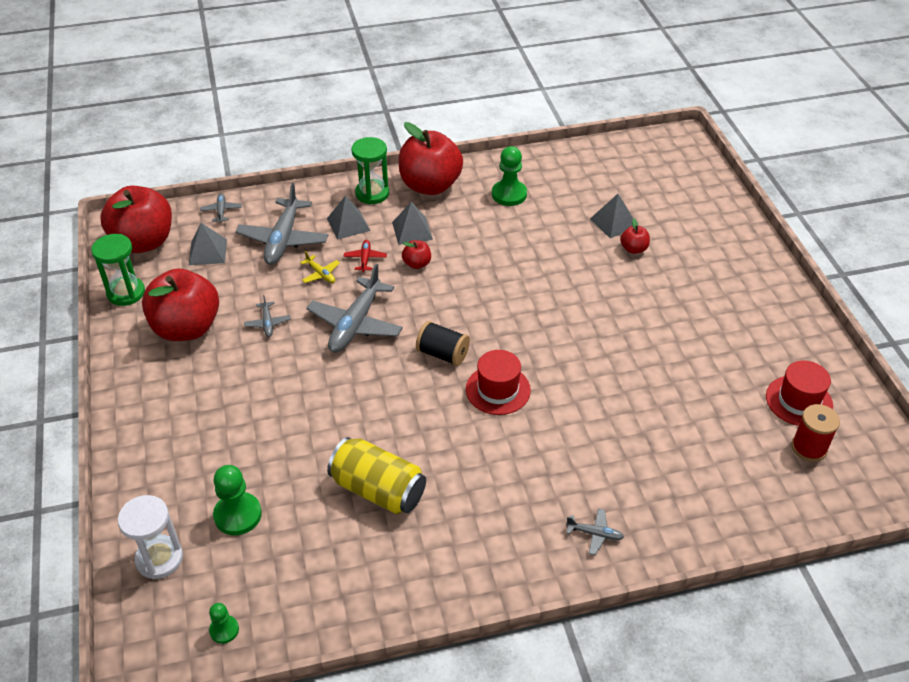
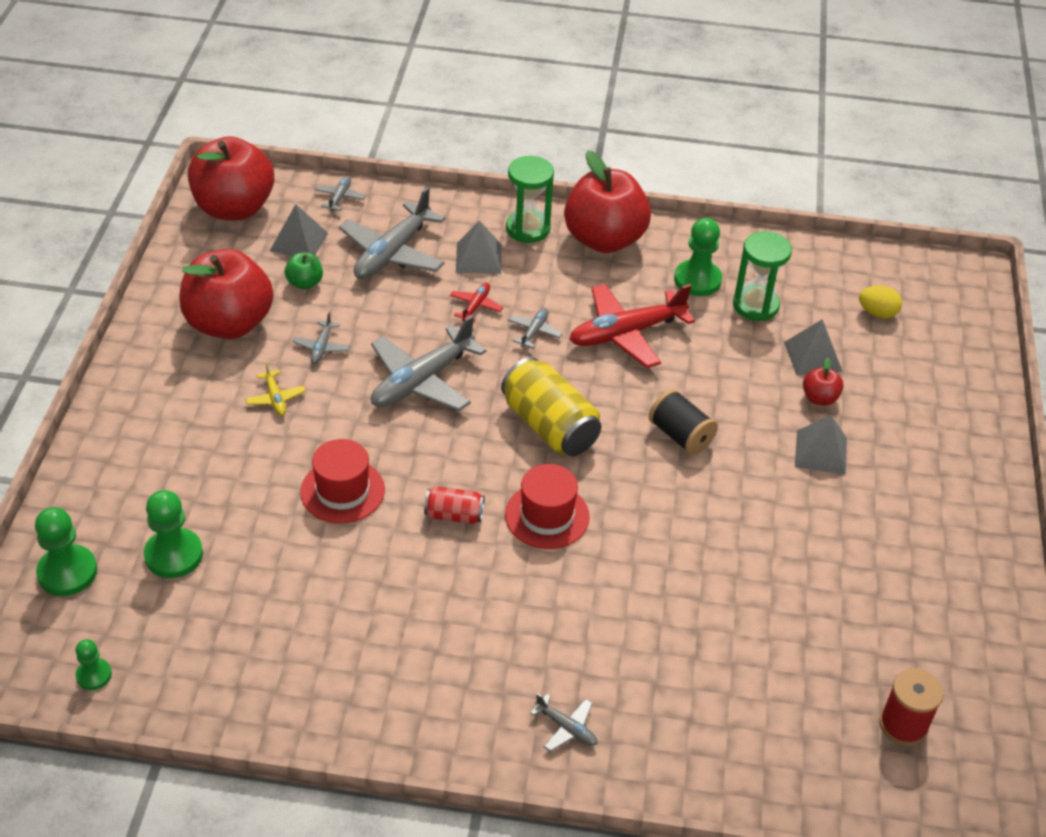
camera: 20 degrees right, 0 degrees up
(126, 293) = (185, 262): green hourglass -> green hourglass (755, 305)
(159, 559) = (67, 572): white hourglass -> green pawn
(229, 280) = (305, 283): none -> green apple
(321, 274) = (413, 308): yellow plane -> yellow plane (275, 398)
(378, 490) = (342, 583): yellow can -> yellow can (549, 426)
(412, 230) = (551, 289): grey pyramid -> grey pyramid (820, 452)
(417, 264) = (534, 331): red apple -> grey plane
(432, 412) = (454, 515): none -> red can
(442, 354) = (504, 450): black spool -> black spool (680, 435)
(481, 245) = (626, 333): none -> red plane
(638, 181) = (877, 313): none -> yellow egg
(799, 401) = (926, 662): red hat -> red hat (342, 491)

